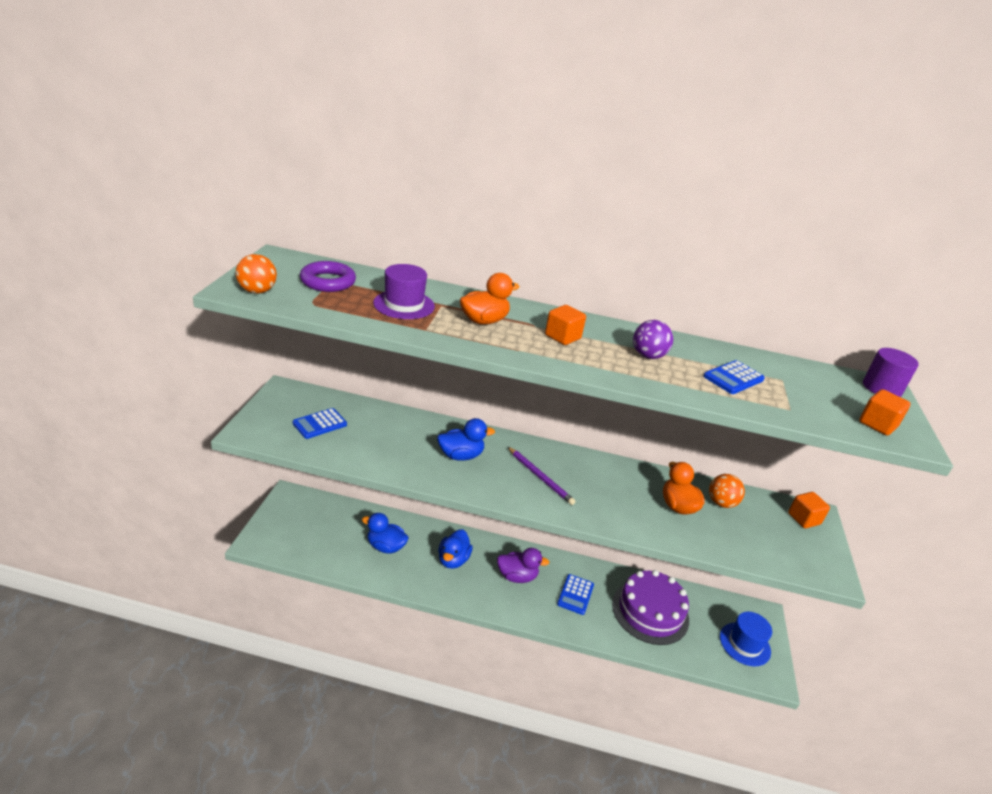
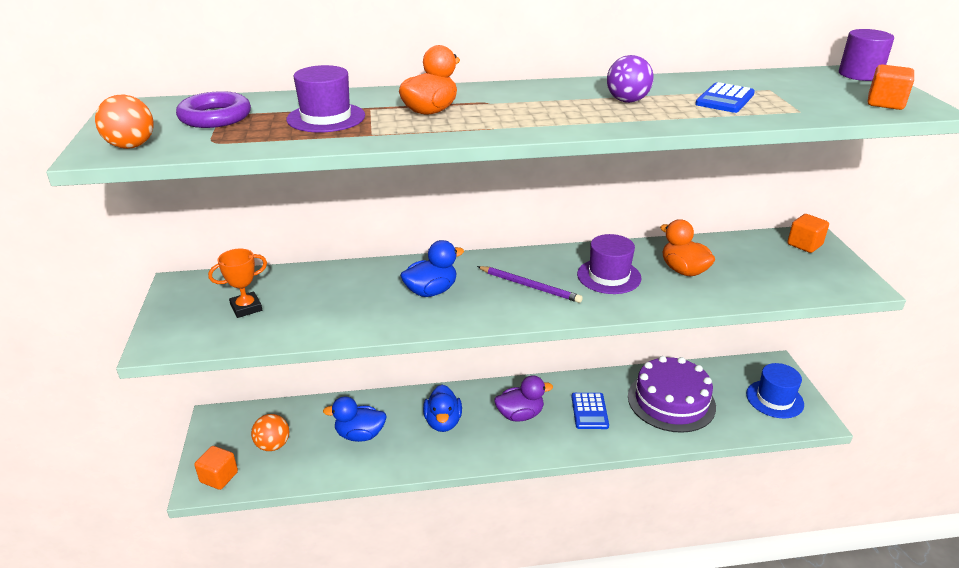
camera: 15 degrees left, 0 degrees up
(320, 424) = (246, 308): blue calculator -> orange trophy
(562, 337) = (527, 105): orange cube -> orange cube (219, 477)
(610, 490) = (609, 276): none -> purple hat
(721, 503) = (722, 254): orange ball -> orange ball (273, 445)

